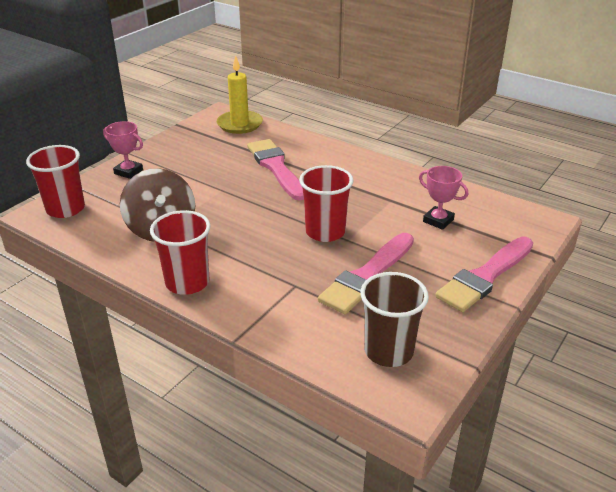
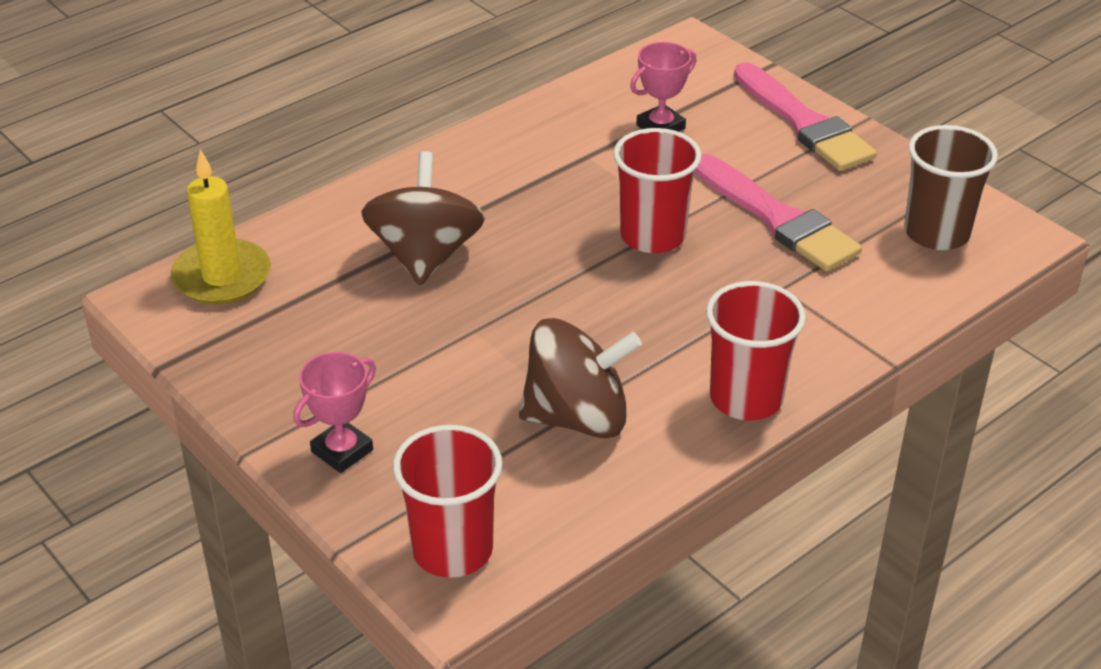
camera: 75 degrees left, 5 degrees up
(276, 167) = (425, 255): pink brush -> brown spinning top

